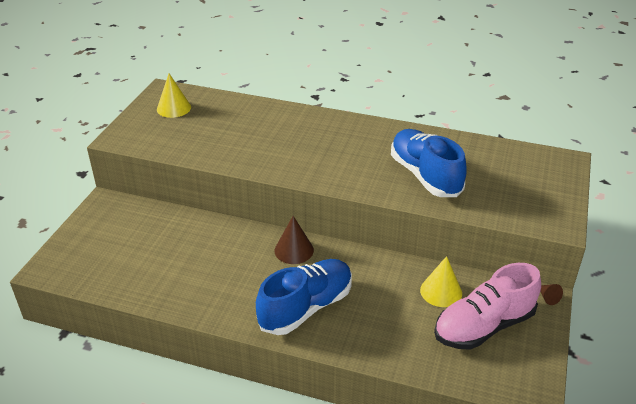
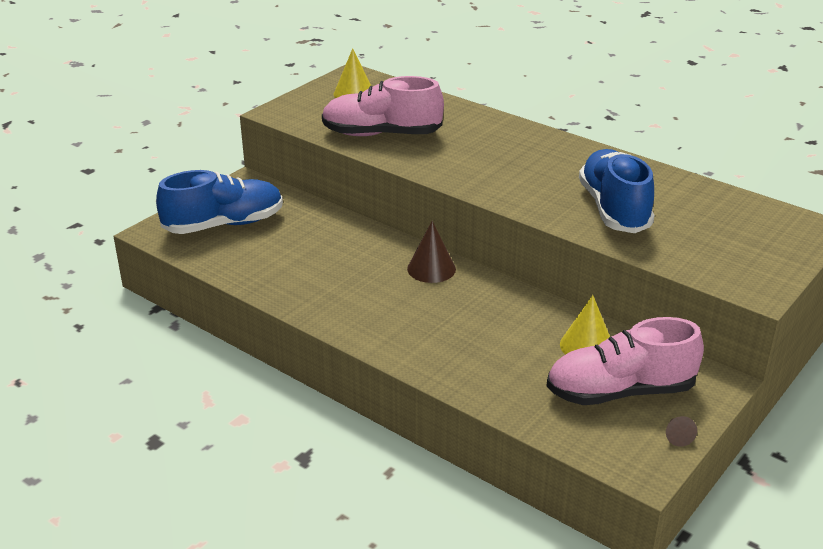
camera: 20 degrees right, 5 degrees down
(215, 143) = (381, 134): none -> pink shoe
(306, 307) = (414, 326): blue shoe -> blue shoe (224, 224)
(548, 297) = (723, 382): brown cone -> brown cone (677, 436)

